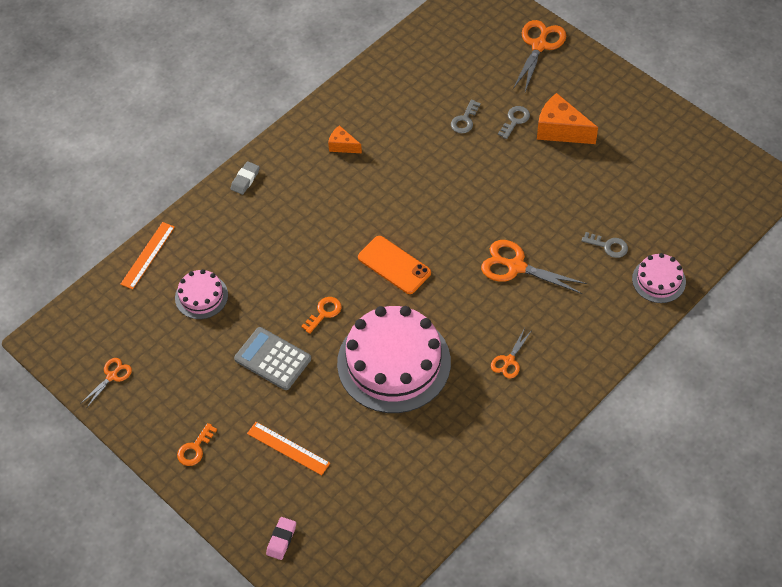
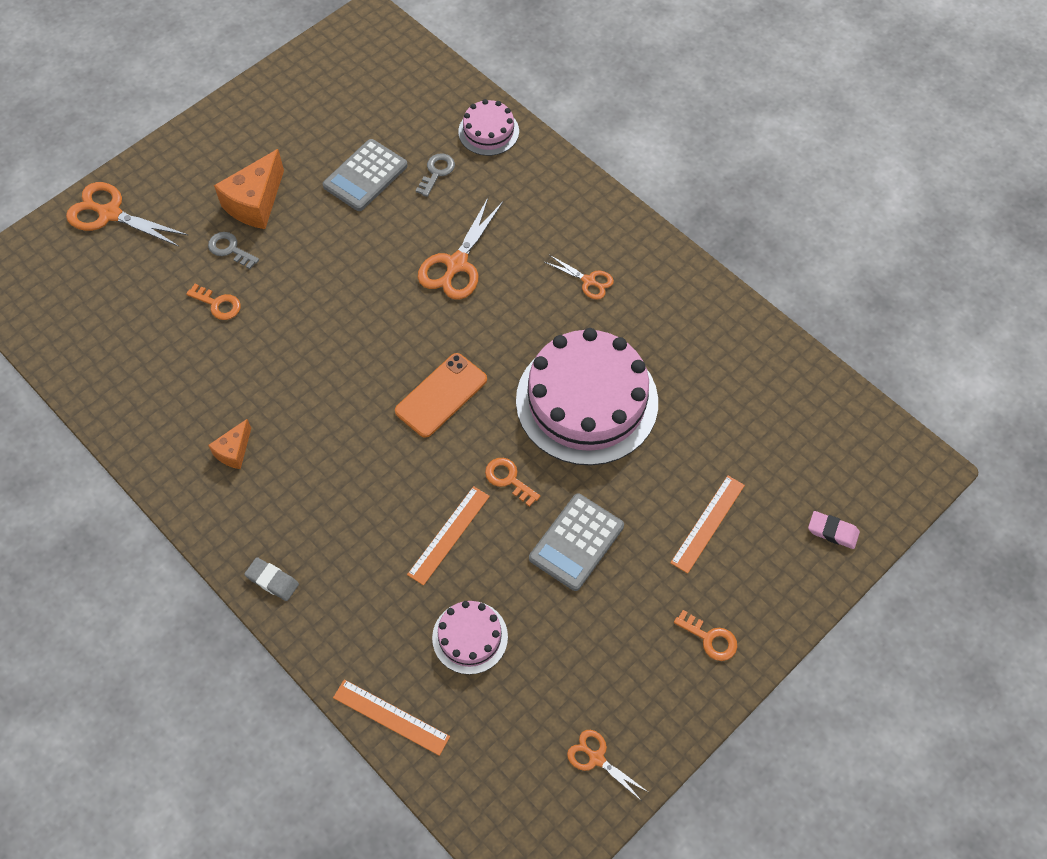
camera: 90 degrees left, 5 degrees up
(279, 278) = (448, 535): none -> orange ruler
(464, 120) = (218, 304): grey key -> orange key
(597, 198) = (365, 176): none -> grey calculator

